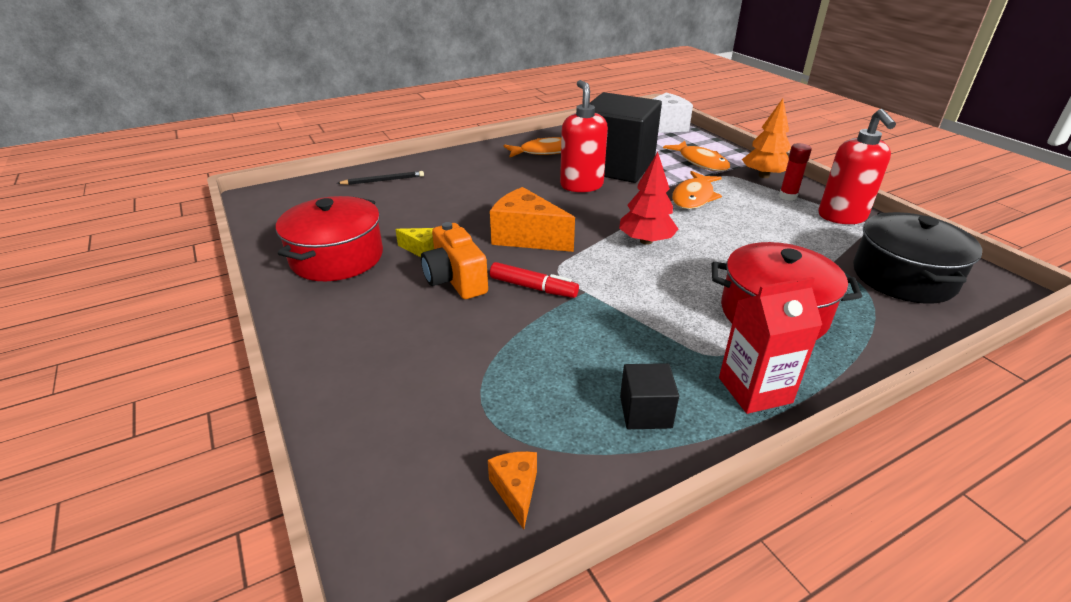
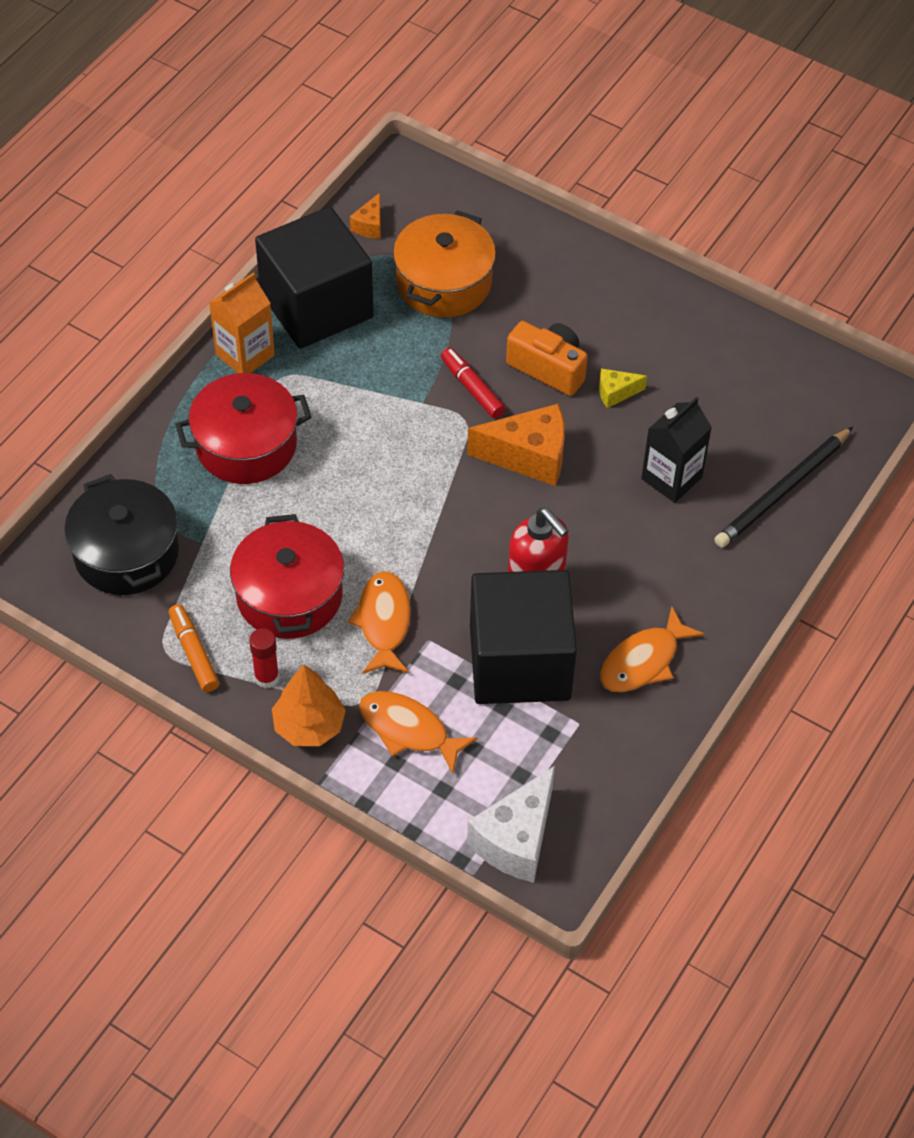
camera: 150 degrees right, 20 degrees up
(337, 257) = (683, 349): red pot -> red pot (289, 596)
(383, 180) = (782, 491): black pencil -> black pencil, size x1.73
(441, 202) = (671, 478): none -> black carton
(482, 381) = (444, 283): none -> orange pot
(516, 491) = (369, 225): orange cheese -> orange cheese turned 60 degrees clockwise
(533, 287) = (472, 388): red marker -> red marker turned 60 degrees clockwise
(645, 412) = (316, 306): black cube -> black cube, size x2.45
(646, 241) = (402, 504): red tree -> none
(755, 390) = (245, 355): red carton -> orange carton
(842, 217) = (194, 653): red soap dispenser -> orange marker

